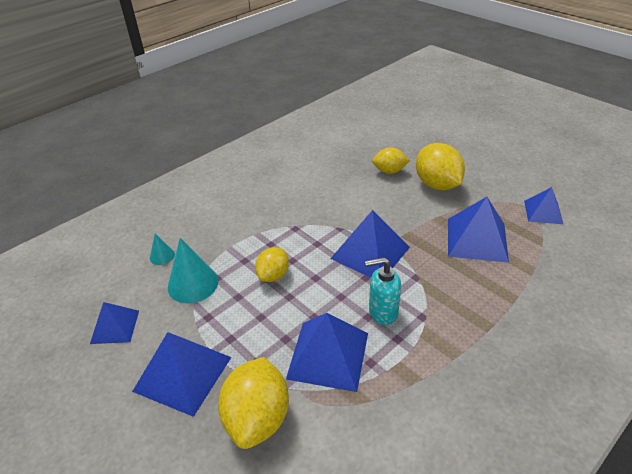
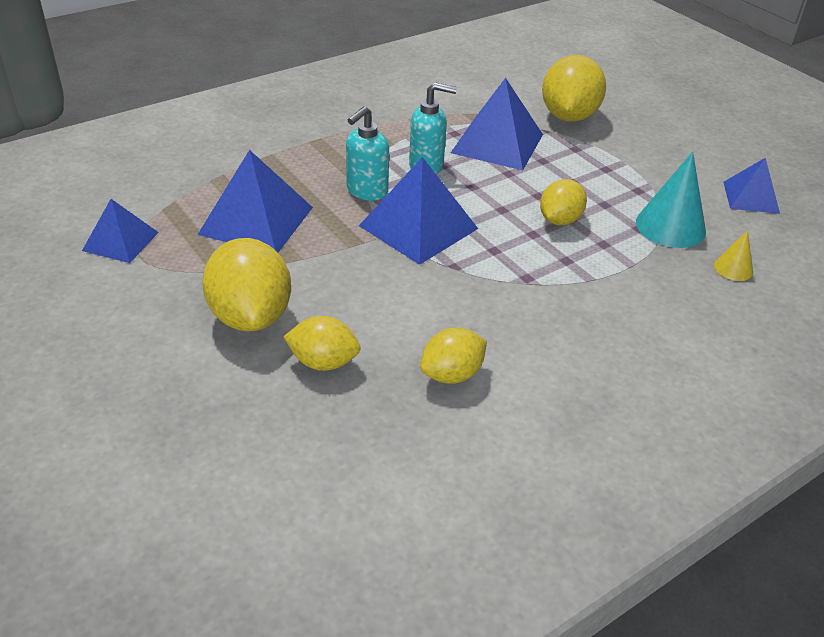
camera: 175 degrees left, 0 degrees up
(162, 256) = (733, 268): turquoise cone -> yellow cone
(182, 373) = (650, 151): blue pyramid -> none
(328, 175) = (452, 374): none -> yellow lemon
(418, 277) = (366, 191): none -> turquoise soap dispenser

